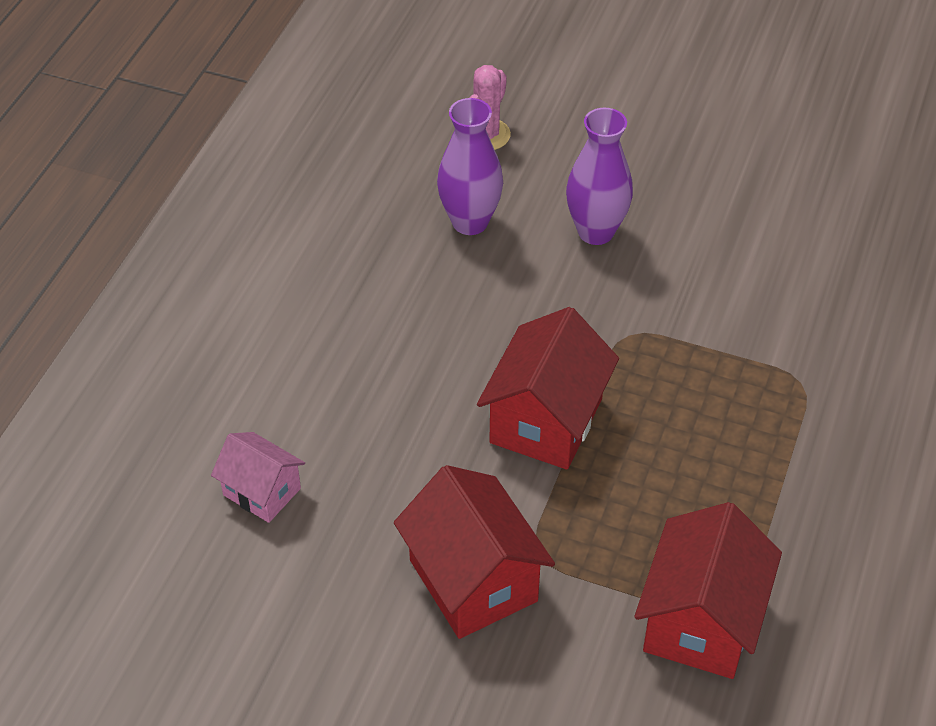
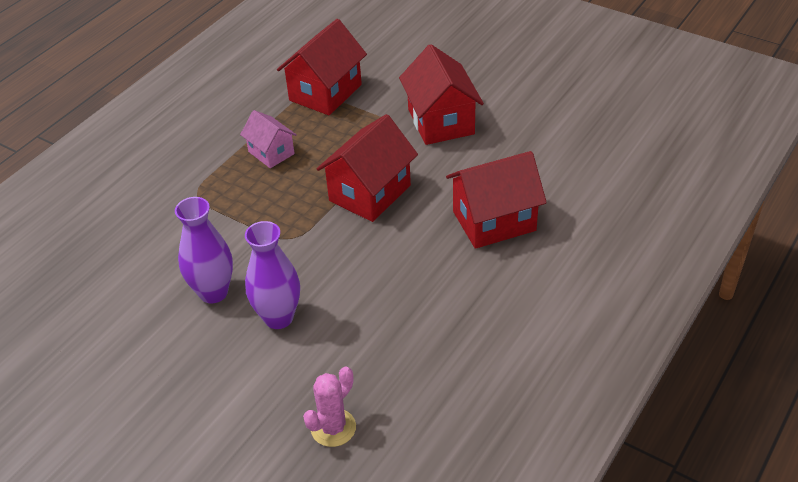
camera: 165 degrees left, 5 degrees down
(262, 492) = (560, 177): pink house -> pink house (271, 153)
(353, 400) = (494, 221): none -> red house
(470, 222) = (375, 341): purple vase -> purple vase (213, 292)

